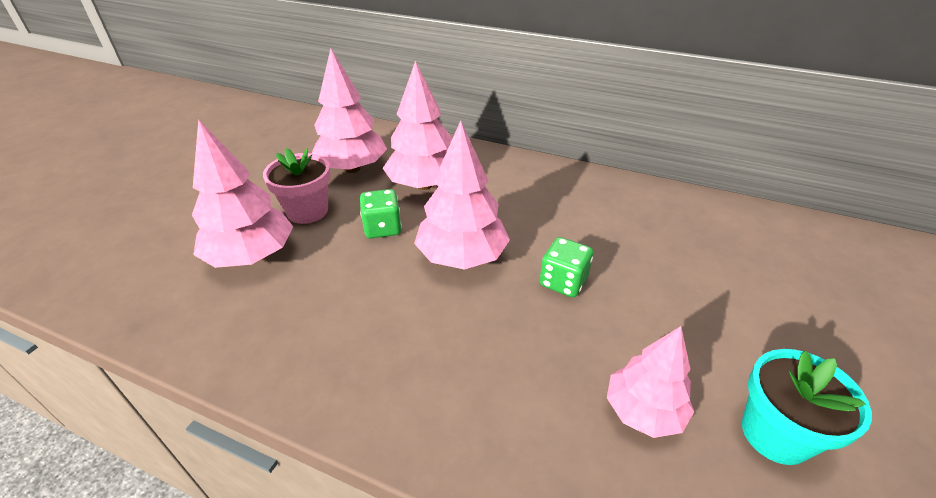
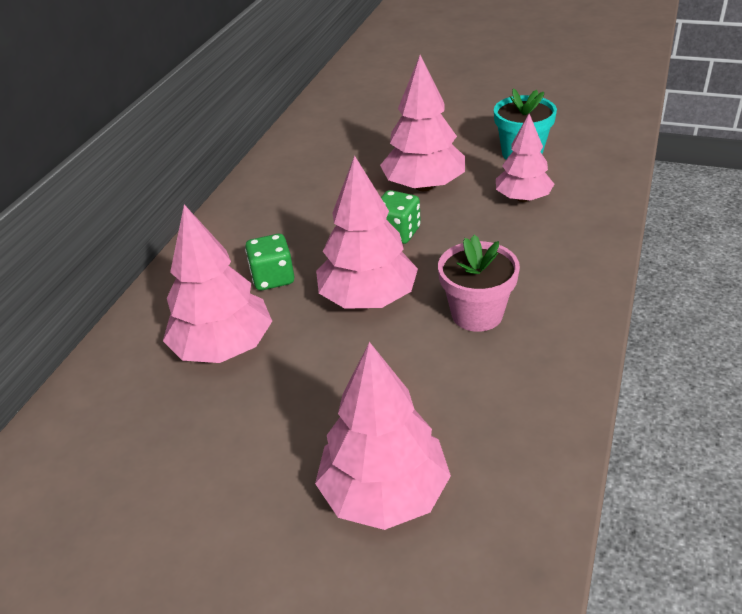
camera: 90 degrees left, 0 degrees up
(307, 211) = (280, 460): pink flower pot -> pink flower pot (477, 314)
(352, 168) = (167, 435): pink tree -> pink tree (424, 186)
(382, 228) = (319, 370): green dice -> green dice (273, 278)

